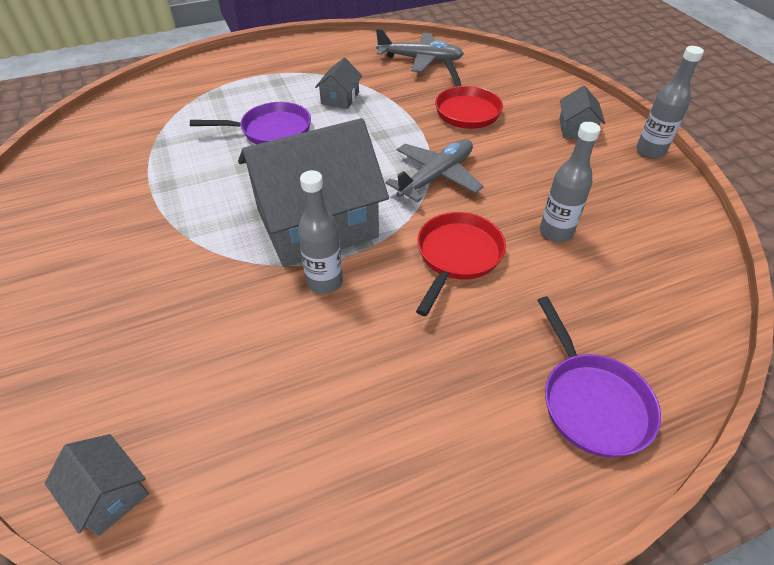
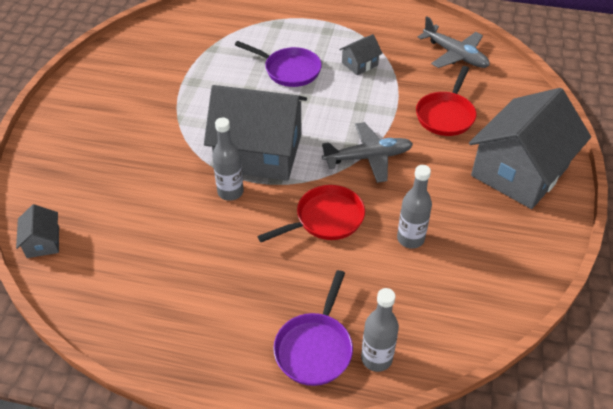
camera: 35 degrees right, 0 degrees up
(576, 129) = (519, 171): grey house -> grey house, size x2.39
(650, 151) = (561, 218): grey bottle -> grey bottle (376, 358)

